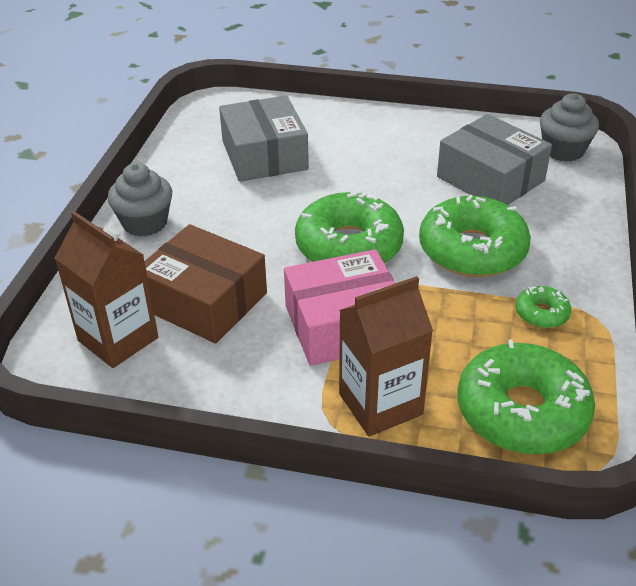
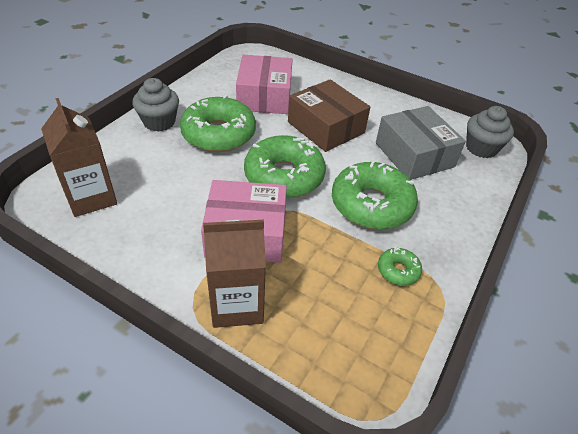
camera: 15 degrees right, 5 degrees up
(204, 301) = (163, 187): brown box -> brown box (326, 127)
(264, 155) = (264, 97): grey box -> pink box
(521, 411) = (339, 347): green donut -> green donut (218, 134)

